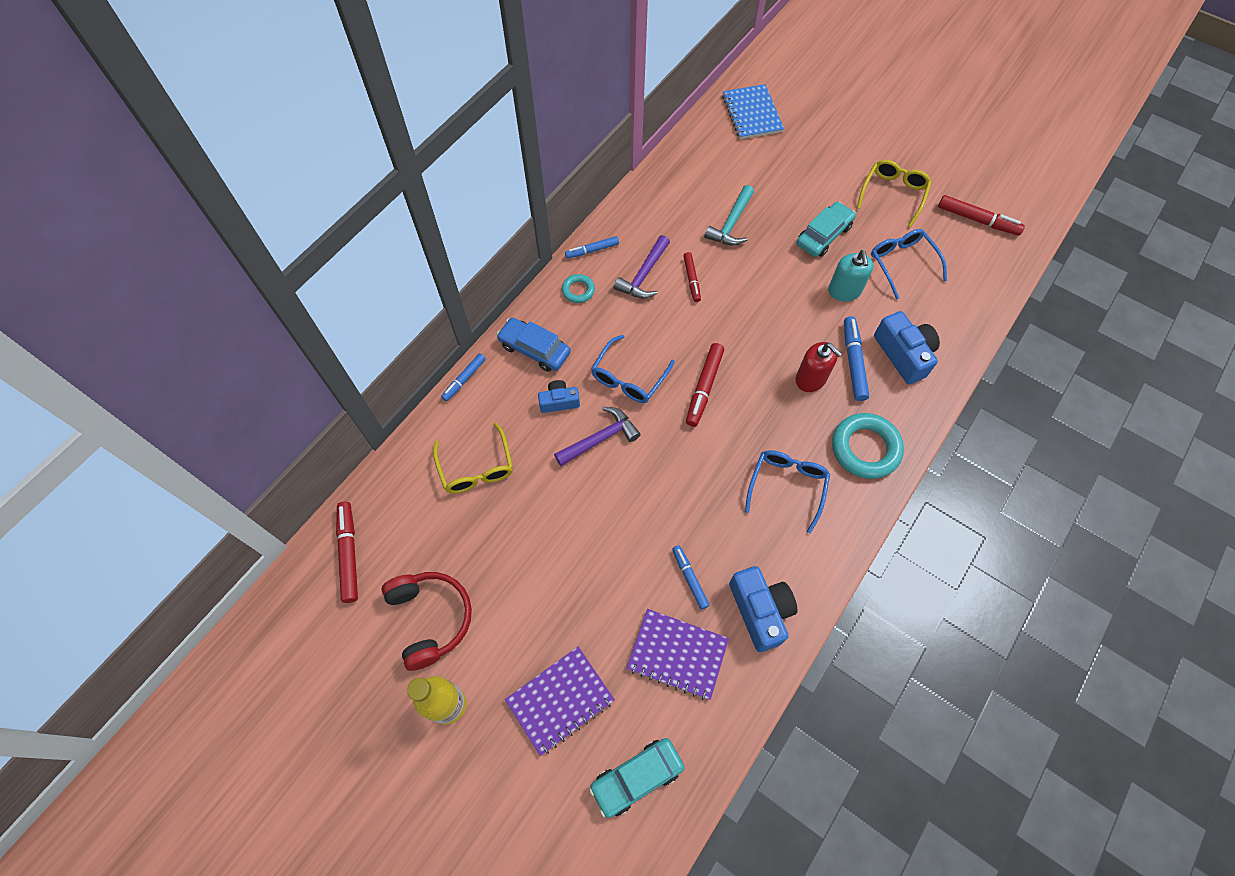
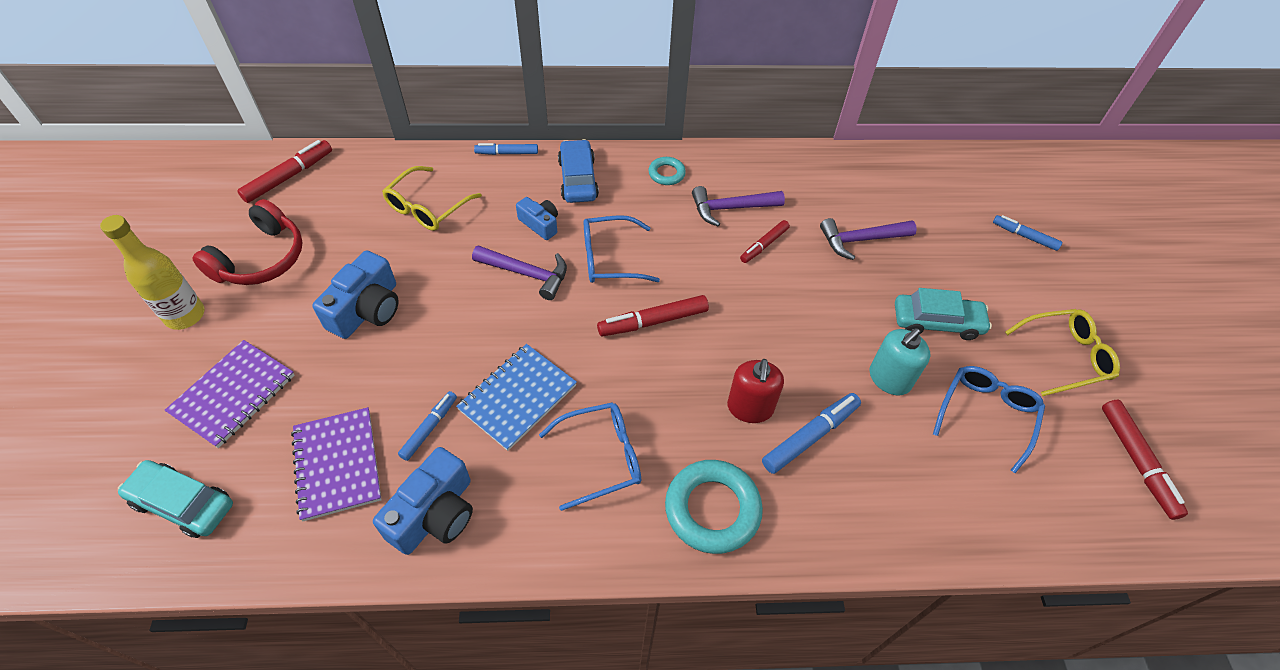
camera: 50 degrees right, 10 degrees down
(560, 700) = (233, 394): purple notebook -> purple notebook turned 75 degrees counterclockwise
(592, 250) = (718, 160): blue marker -> blue marker (1024, 236)
(731, 224) = (861, 240): turquoise hammer -> purple hammer
(752, 114) = (1006, 185): blue notebook -> blue notebook (518, 398)
(903, 354) = (870, 482): blue camera -> blue camera (367, 309)

